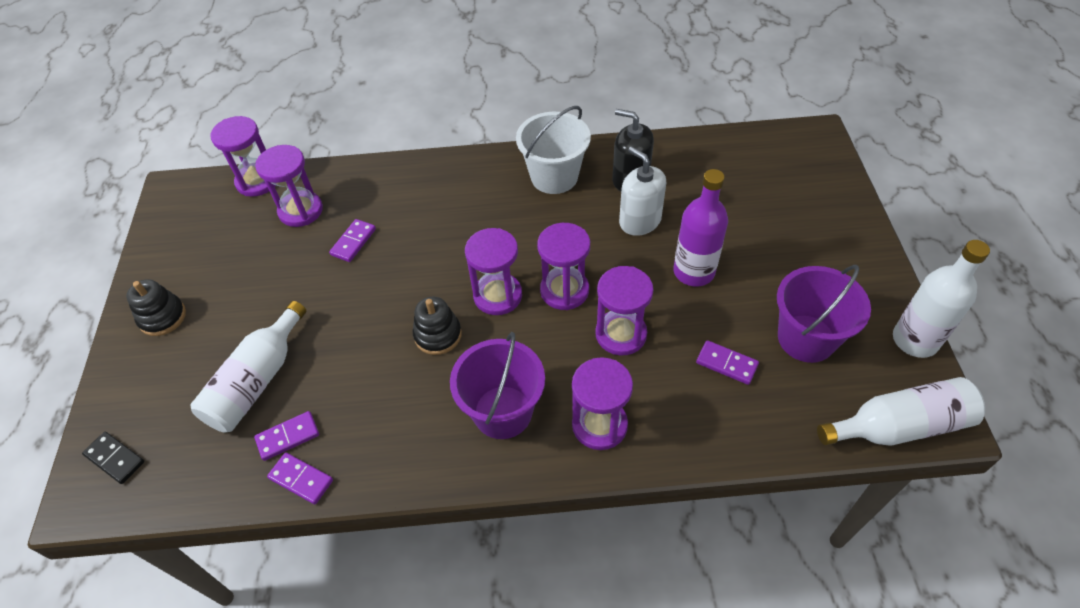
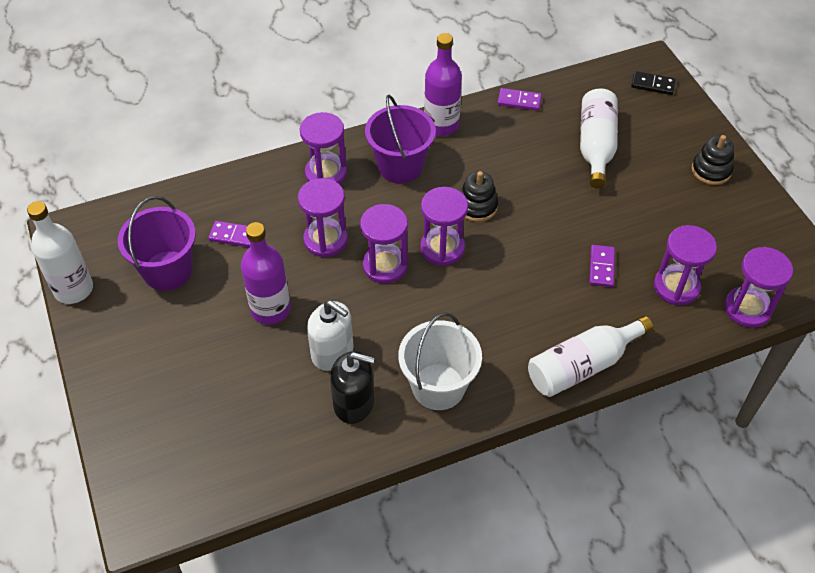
camera: 160 degrees right, 0 degrees up
(288, 437) = (546, 120): purple domino -> none
(424, 465) = (441, 125): none -> purple bottle
(899, 426) = (100, 220): white bottle -> white bottle (582, 366)

